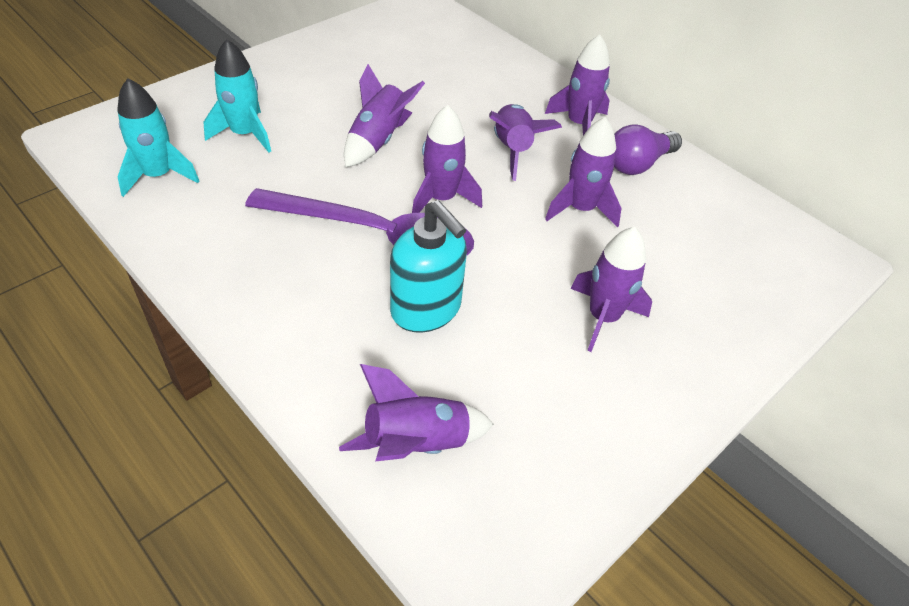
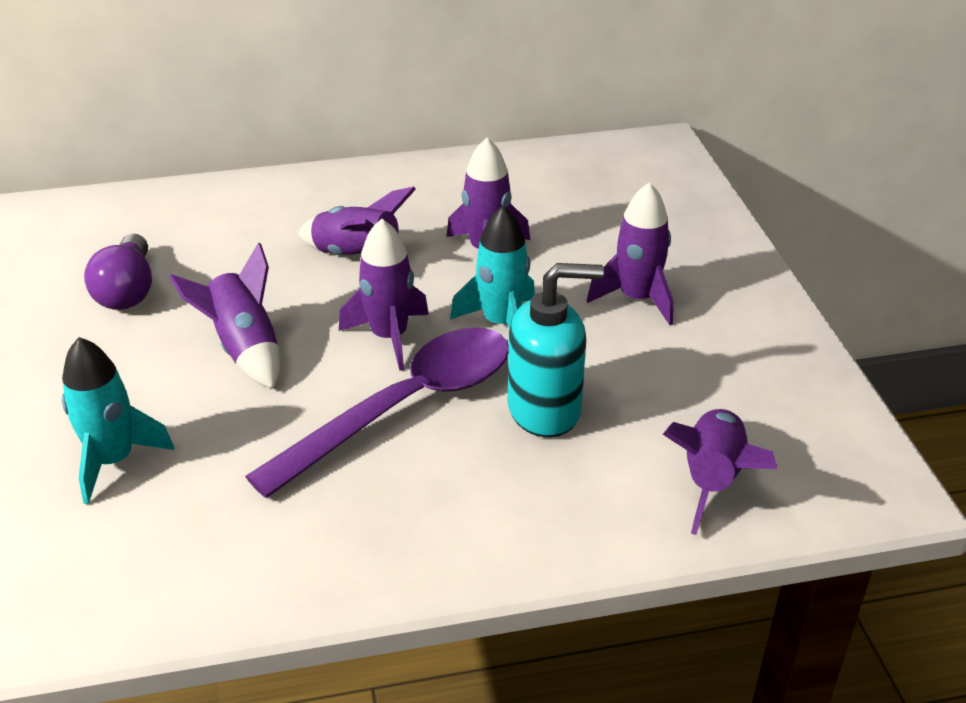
camera: 55 degrees left, 10 degrees down
(158, 175) = (118, 572): turquoise rocket -> turquoise rocket (501, 323)
(578, 124) = (360, 198): purple rocket -> none
(638, 164) = (454, 189): purple light bulb -> purple light bulb (127, 291)

